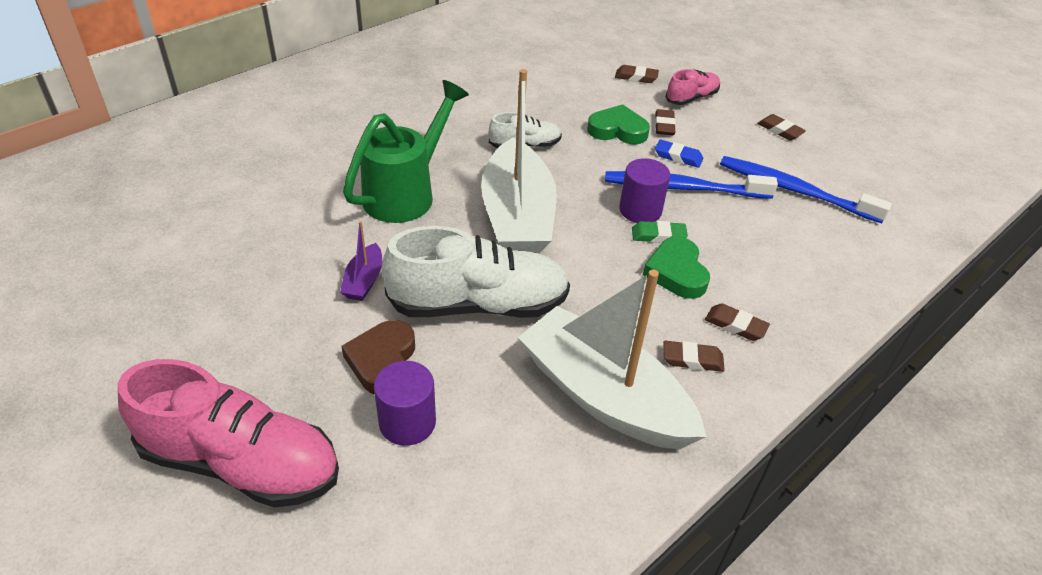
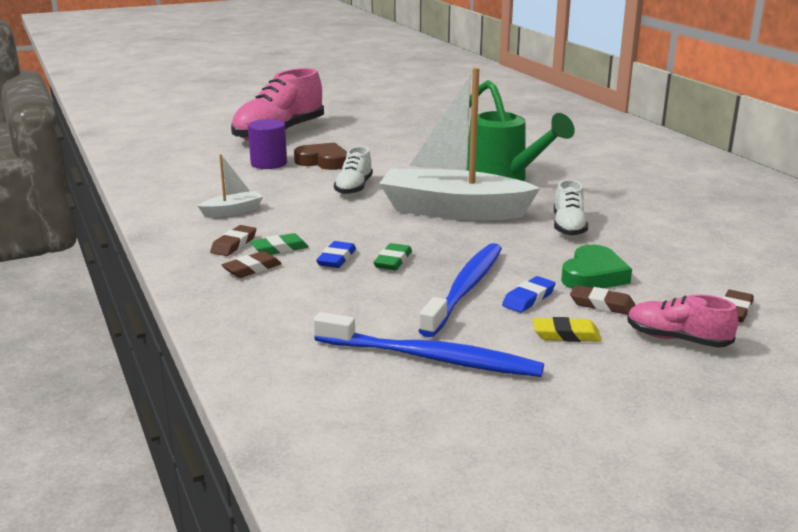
camera: 110 degrees right, 20 degrees down
(364, 281) = (403, 162): purple boat -> none
(479, 305) = (354, 188): white shoe -> white shoe, size x0.51
(604, 396) = (233, 211): white boat -> white boat, size x0.42
(640, 210) = (437, 260): purple cylinder -> none
(676, 272) = (336, 259): green heart -> blue eraser
(680, 319) = (279, 249): none -> green eraser
(691, 98) = (677, 339): pink shoe -> pink shoe turned 135 degrees clockwise
(719, 138) = (566, 335): none -> yellow eraser
(780, 130) = (581, 389): brown eraser -> none
(795, 191) = (430, 358): blue toothbrush -> blue toothbrush turned 60 degrees clockwise

